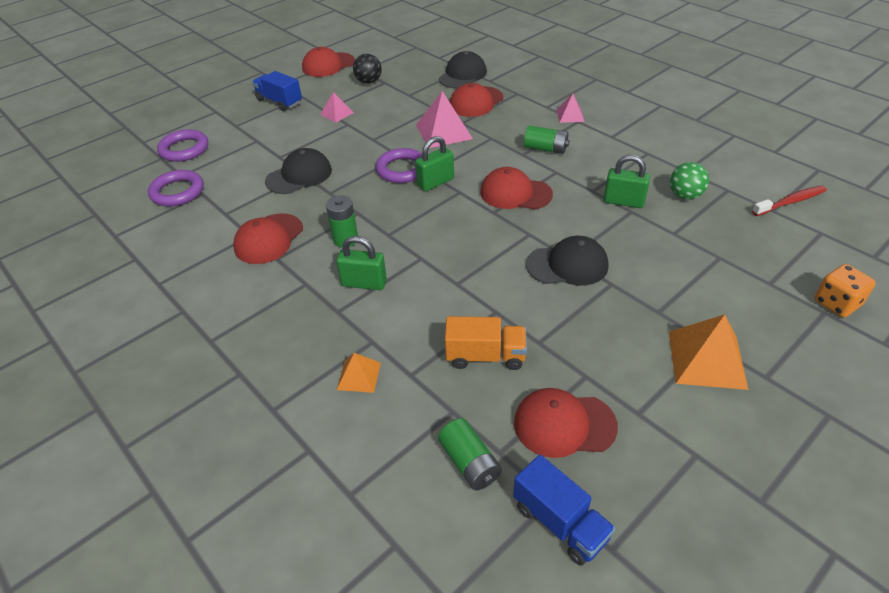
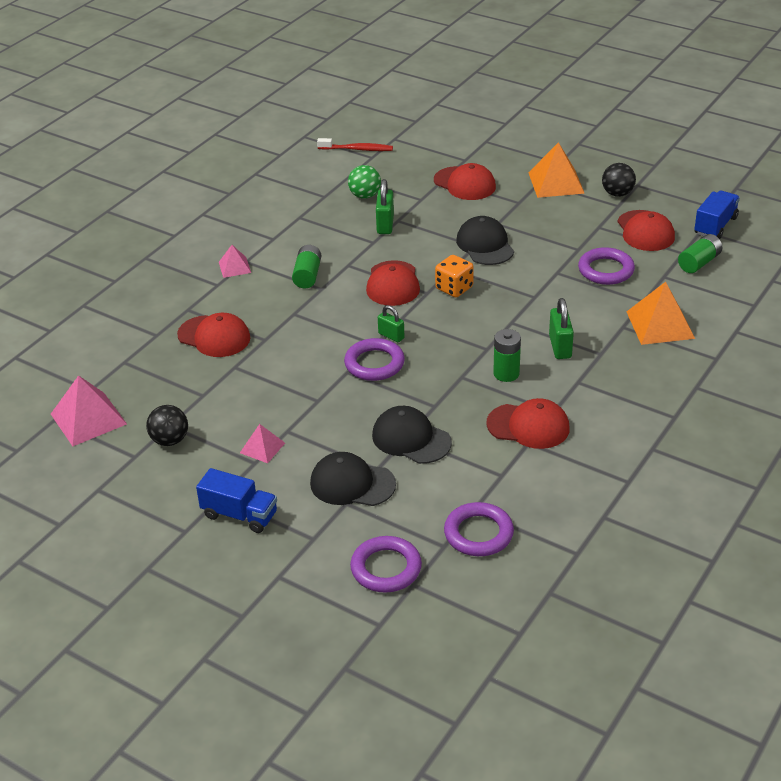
camera: 105 degrees left, 5 degrees down
(279, 102) = (239, 515): blue truck -> blue truck turned 90 degrees counterclockwise
(328, 65) = (119, 497): red cap -> red cap (464, 184)
(359, 376) = (660, 325): orange pyramid -> orange pyramid, size x1.80
(435, 182) = (391, 336): green padlock -> green padlock, size x0.66
(443, 132) = (288, 349): pink pyramid -> pink pyramid (88, 419)
(463, 75) = (143, 359): black cap -> black cap (352, 484)
(485, 356) = (606, 270): orange truck -> purple ring
(671, 421) = (617, 194): none -> black ball
(790, 202) = (357, 149): red toothbrush -> red toothbrush turned 135 degrees clockwise
(836, 303) = (474, 136): orange dice -> orange dice (454, 288)

